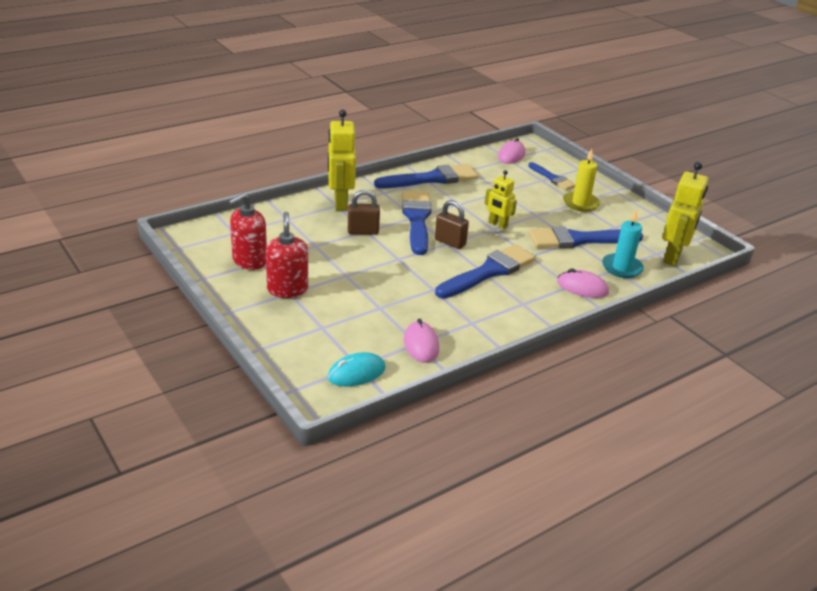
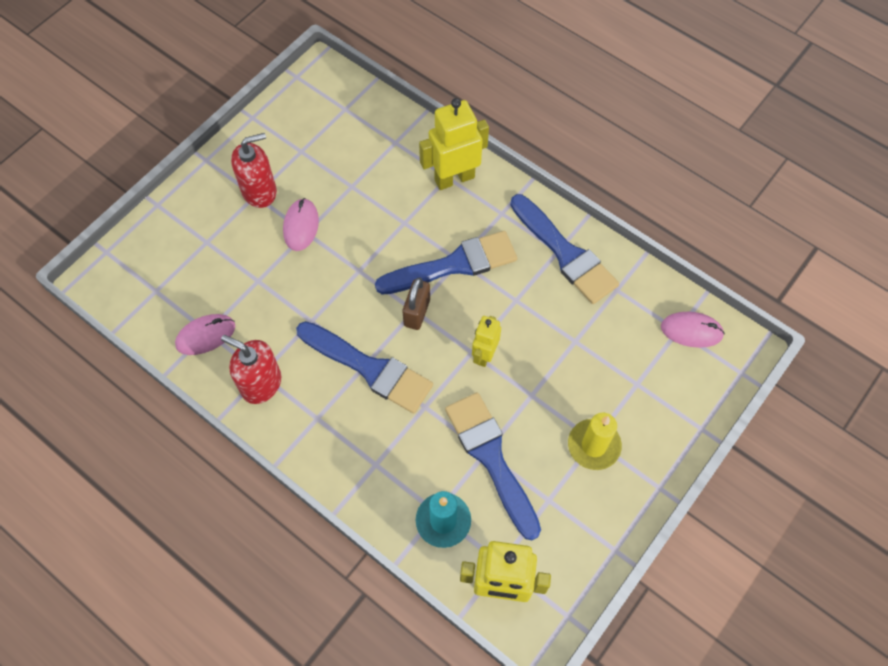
camera: 75 degrees right, 30 degrees up
(249, 261) = (297, 141): red soap dispenser -> red soap dispenser (261, 383)
(356, 373) = (143, 293): turquoise mouse -> none
(363, 231) = (400, 220): brown padlock -> none
(552, 178) = (650, 397): blue brush -> none
(582, 287) = (376, 478): pink mouse -> pink mouse (301, 226)

